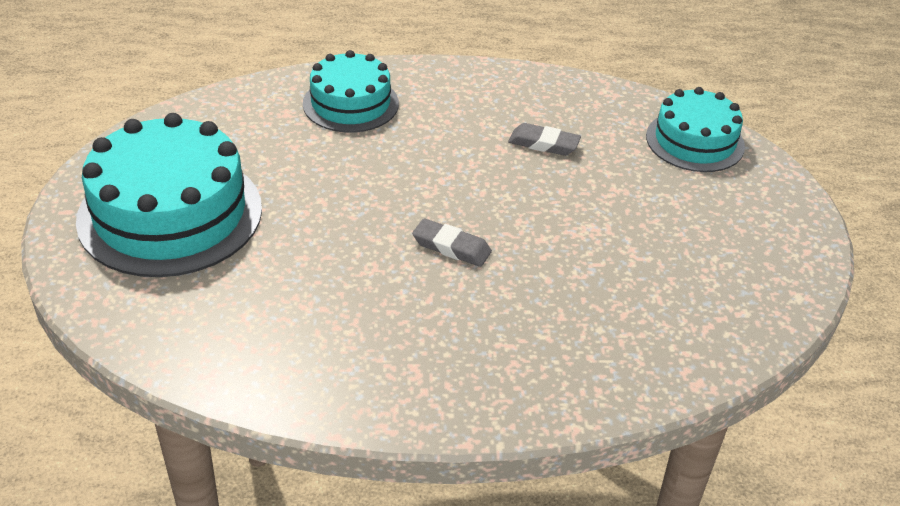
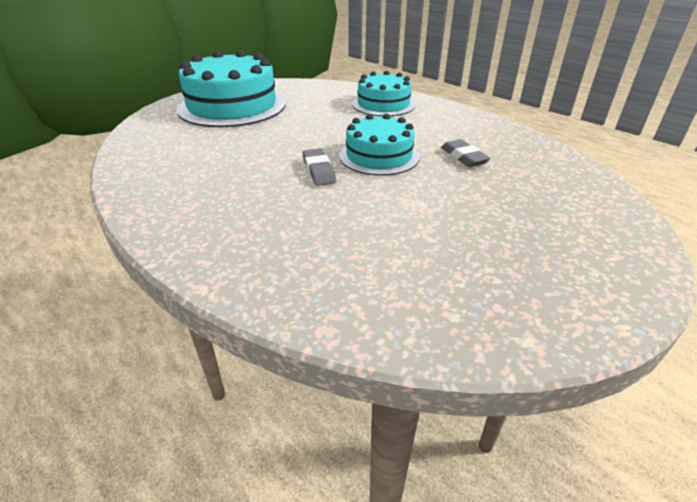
camera: 50 degrees right, 5 degrees down
(695, 141) = (591, 202): turquoise cake -> turquoise cake (379, 156)

